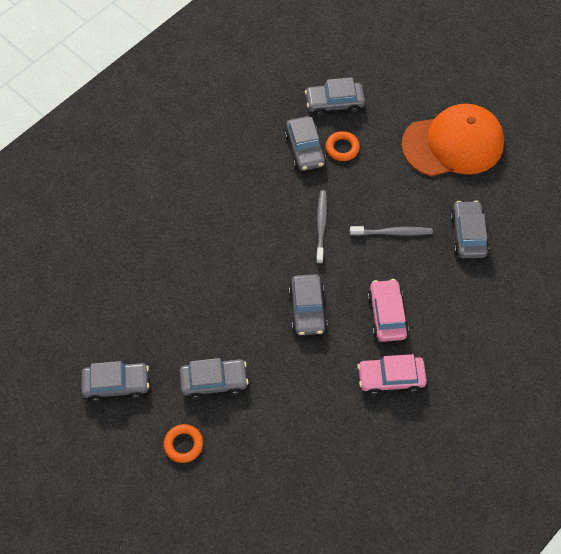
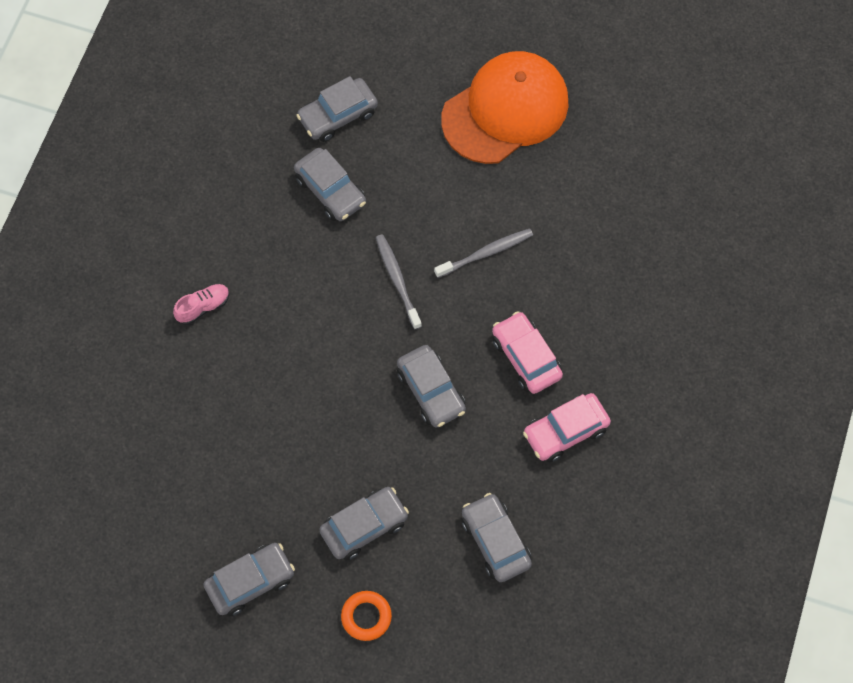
camera: 25 degrees left, 5 degrees up
(180, 190) = (203, 307): none -> pink shoe
(342, 148) = (375, 170): orange ring -> none
(468, 234) = (574, 218): grey car -> grey car (495, 541)

